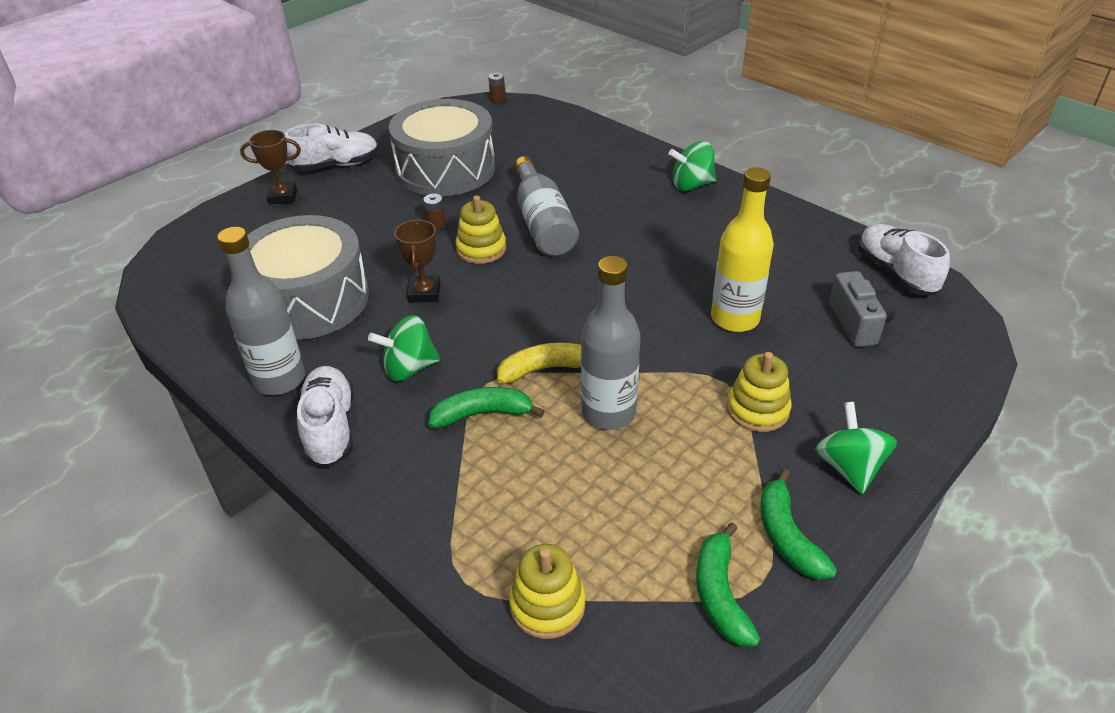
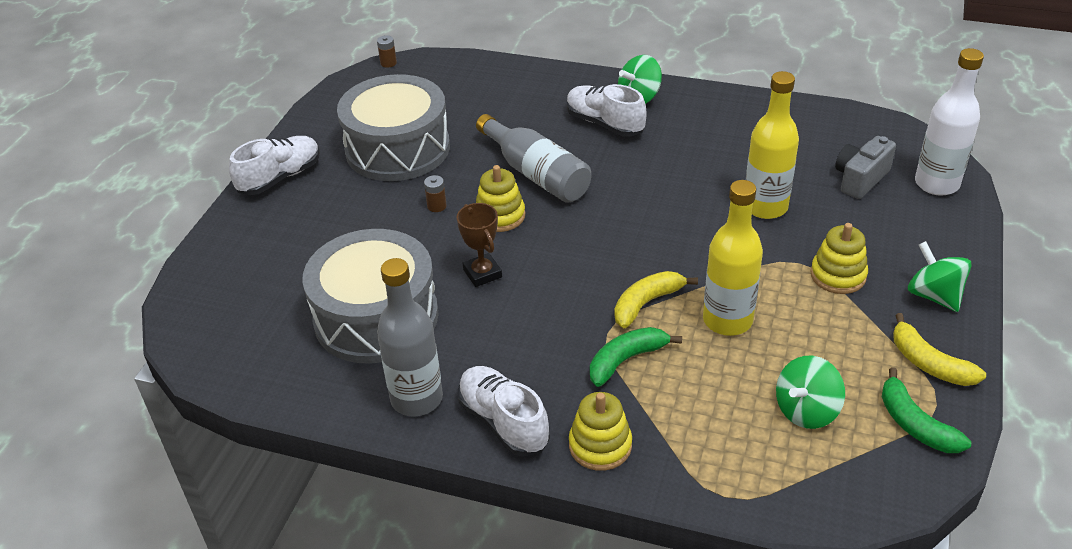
camera: 25 degrees left, 0 degrees up
(283, 196) = (252, 226): brown trophy -> none
(409, 368) = (528, 345): green spinning top -> green spinning top (806, 410)
(547, 605) = (800, 485): yellow stacking toy -> yellow stacking toy (600, 445)
(608, 413) = (727, 320): grey bottle -> yellow bottle
(787, 536) = (929, 363): green banana -> yellow banana
(858, 323) = (860, 179): grey camera -> grey camera turned 105 degrees counterclockwise
(896, 273) = (858, 127): white shoe -> white shoe (604, 124)
(942, 354) = (936, 184): none -> white bottle

